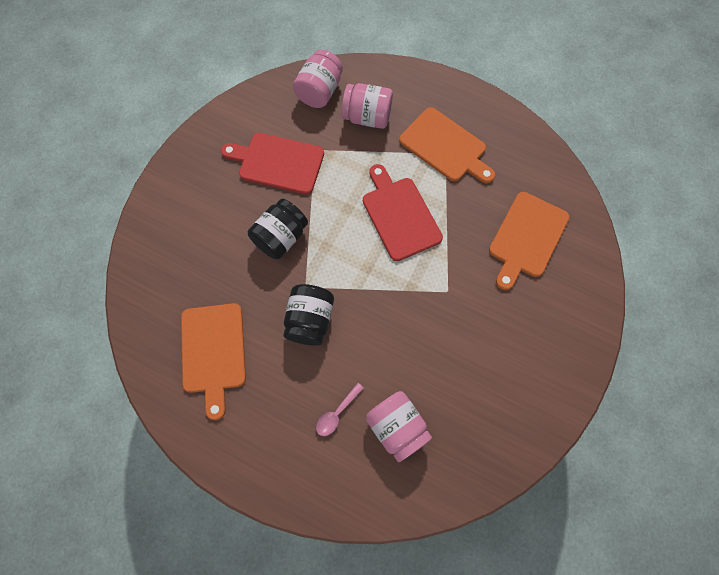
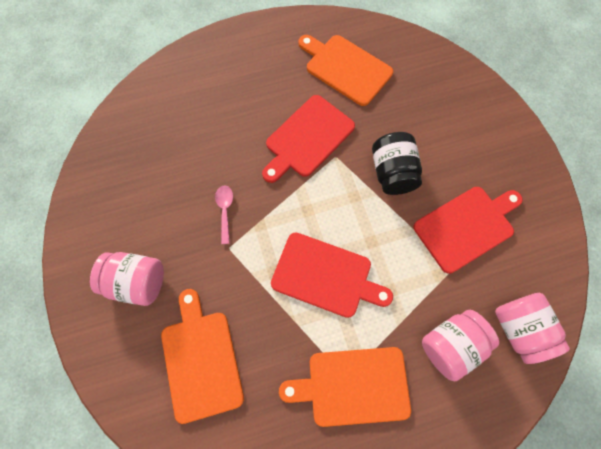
camera: 135 degrees right, 0 degrees up
(310, 320) = (307, 138): black jar -> red cutting board
(337, 413) = (230, 102): pink spoon -> pink spoon (225, 211)
(397, 427) = (183, 127): pink jar -> pink jar (137, 282)

